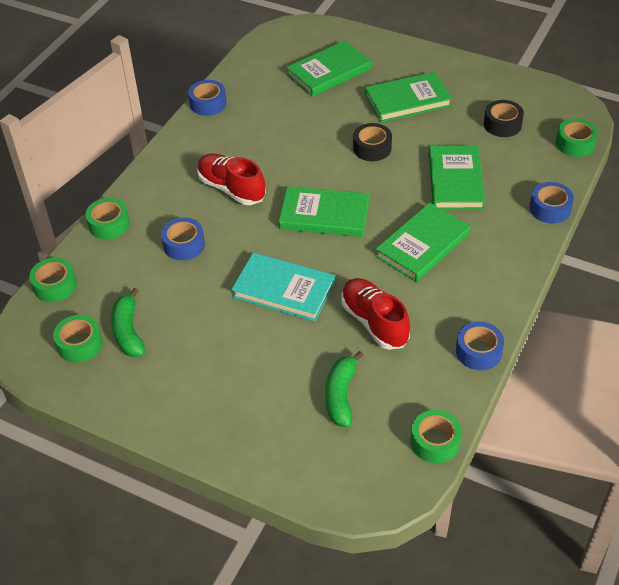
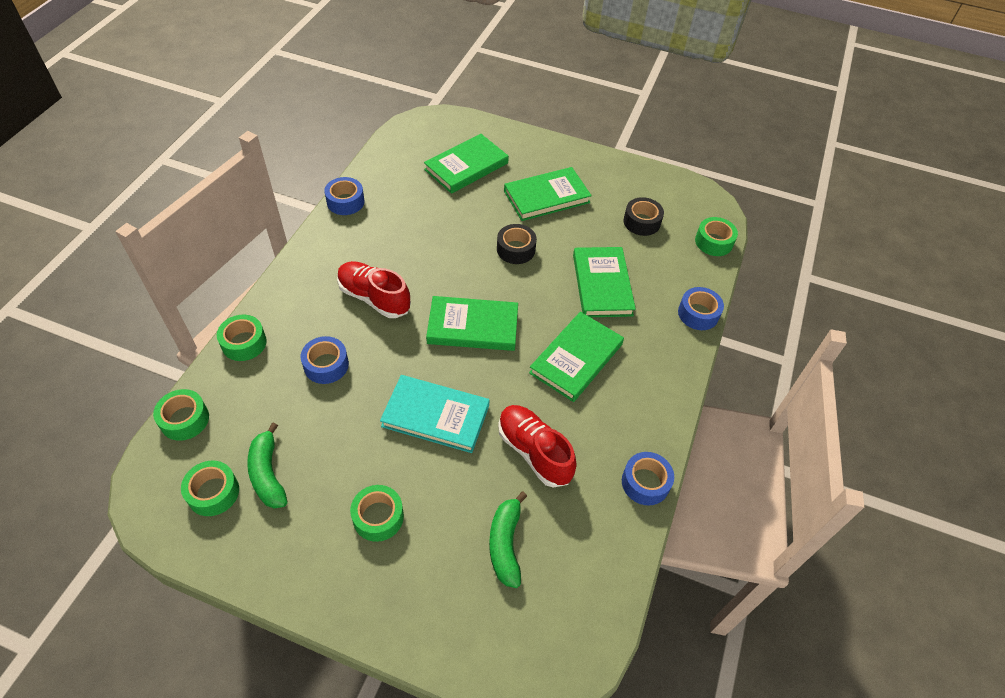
camera: 10 degrees left, 5 degrees up
(435, 442) = (611, 597): green tape -> green tape (378, 517)

